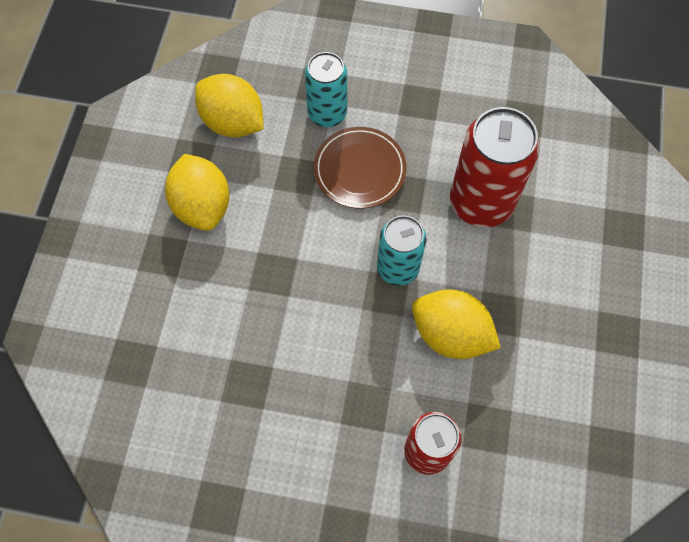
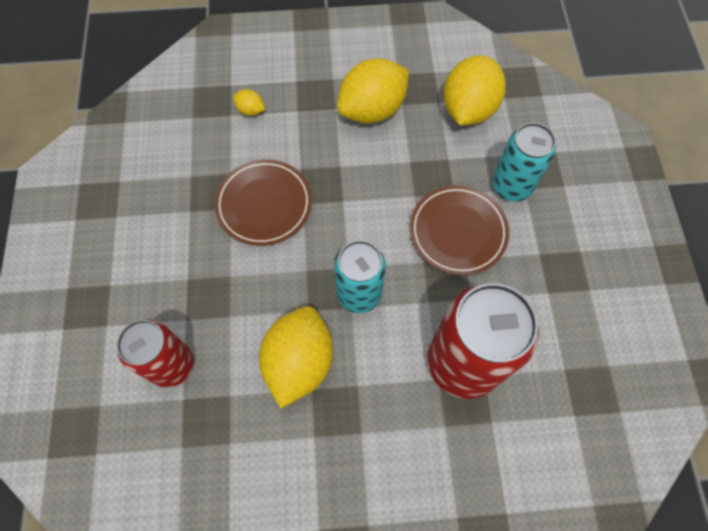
camera: 75 degrees right, 0 degrees up
(159, 324) = (250, 110): none -> yellow lemon
(279, 332) = (264, 204): none -> brown plate

